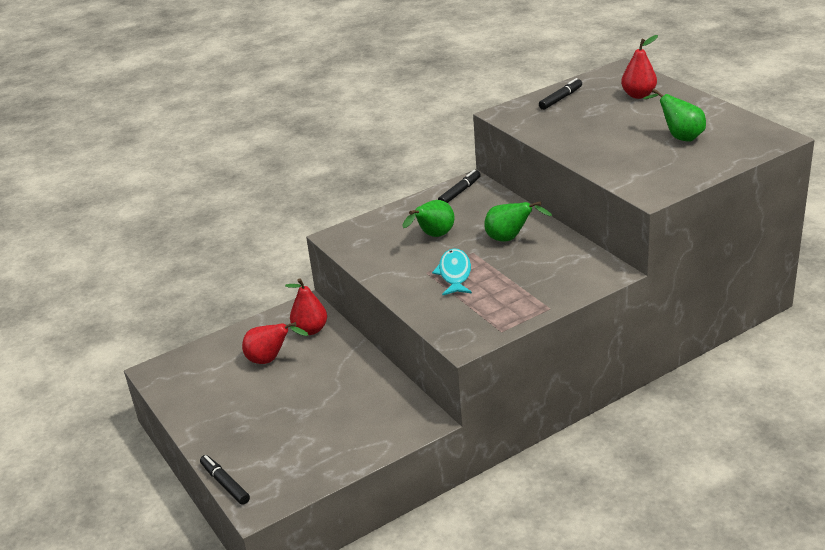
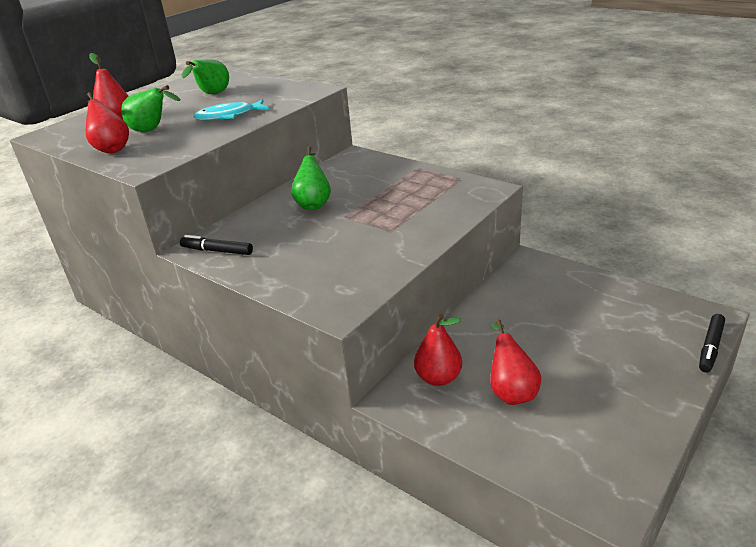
camera: 110 degrees left, 0 degrees up
(433, 236) = (319, 244): green pear -> green pear (152, 130)
(454, 274) = (387, 216): turquoise fish -> turquoise fish (228, 116)
(560, 99) = (111, 148): black marker -> red pear

